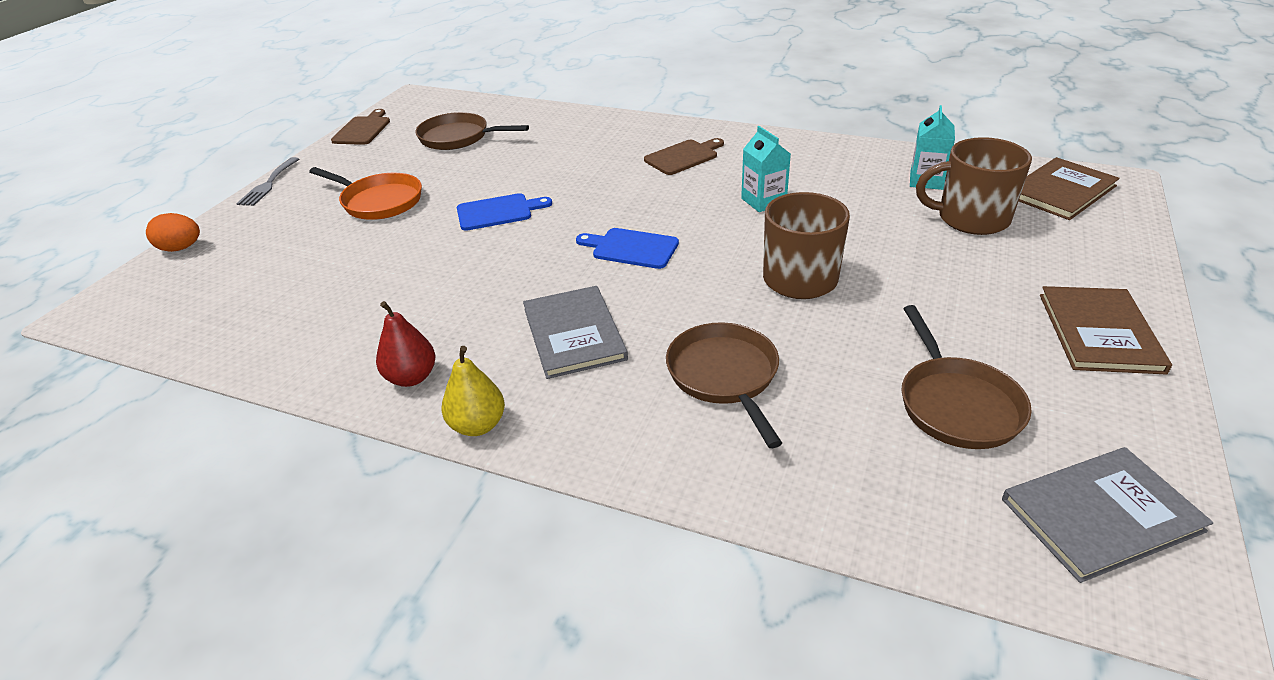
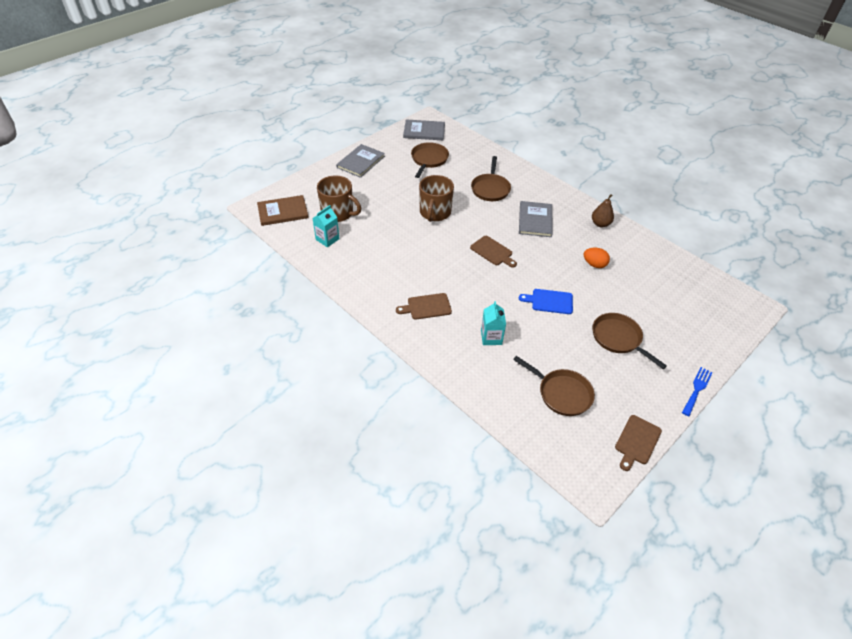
camera: 160 degrees left, 10 degrees up
(181, 248) = (731, 341): orange egg -> orange egg (594, 264)
(268, 184) = (697, 389): grey fork -> blue fork
(378, 201) = (618, 339): orange pan -> brown pan
(411, 377) = (600, 224): red pear -> brown pear
(478, 425) = (578, 200): yellow pear -> none
(631, 248) = (493, 252): blue cutting board -> brown cutting board
(763, 201) = (413, 256): turquoise carton -> turquoise carton (491, 337)
(1099, 332) = (360, 162): brown book -> grey book

